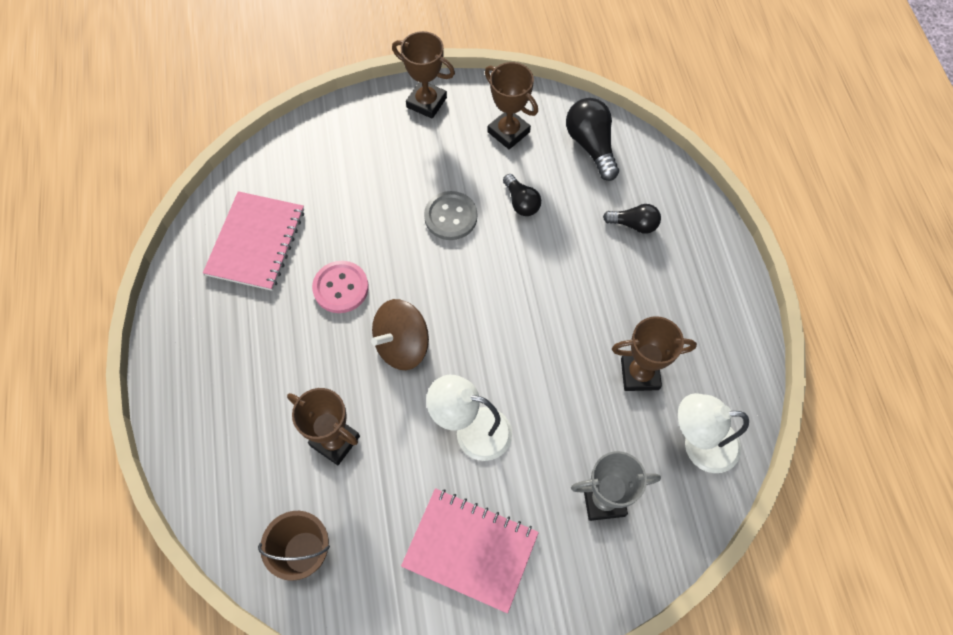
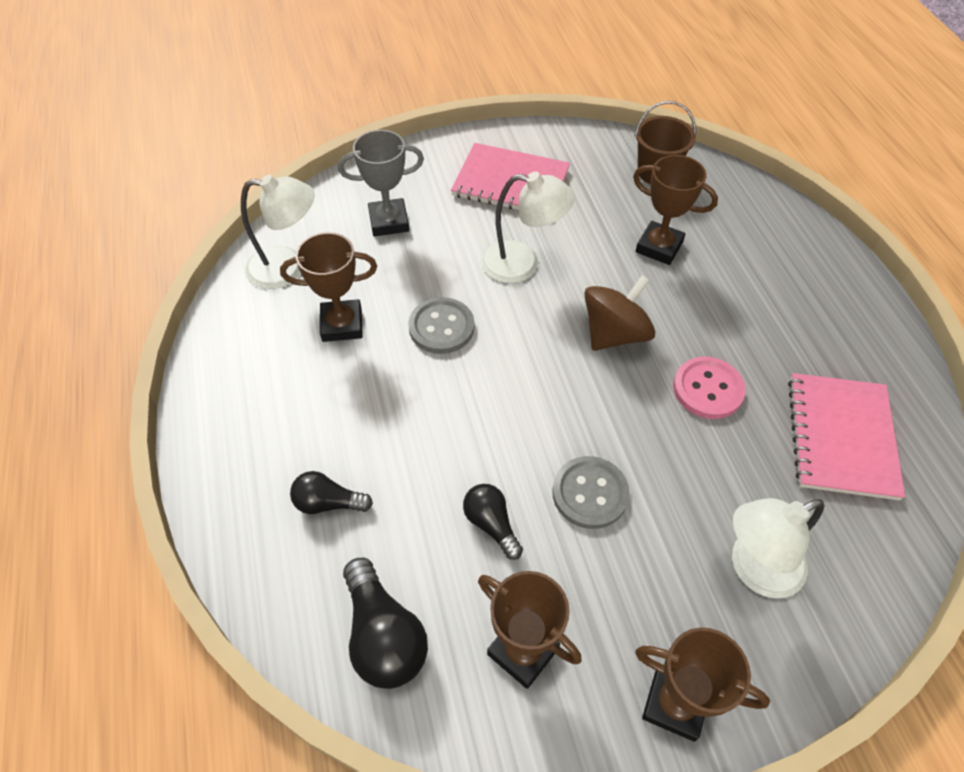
camera: 175 degrees right, 10 degrees down
(355, 163) = (754, 569): none -> white lamp
(551, 364) = (441, 327): none -> grey button

